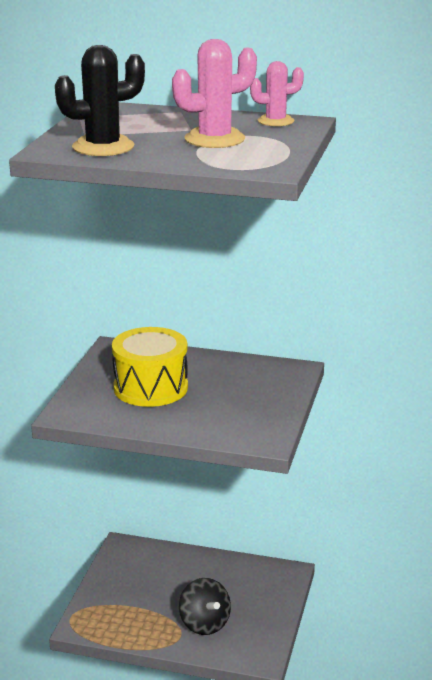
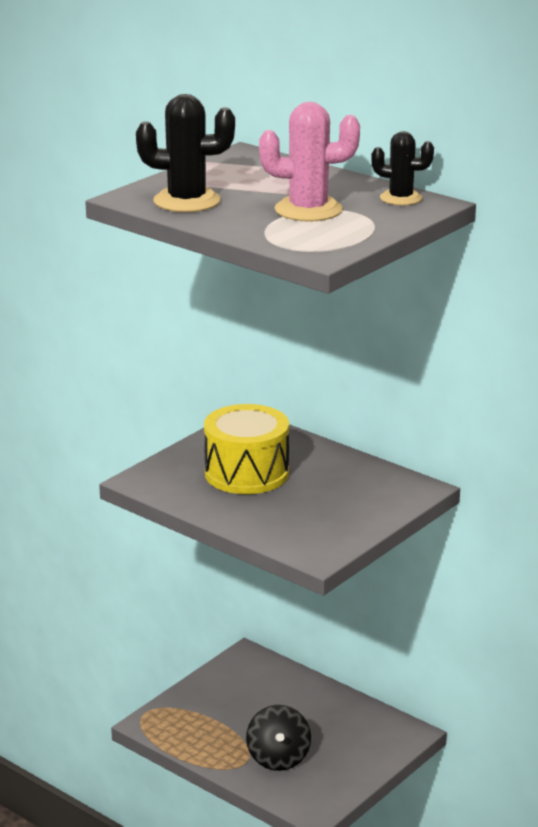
camera: 25 degrees right, 0 degrees up
(275, 121) = (401, 198): pink cactus -> black cactus

